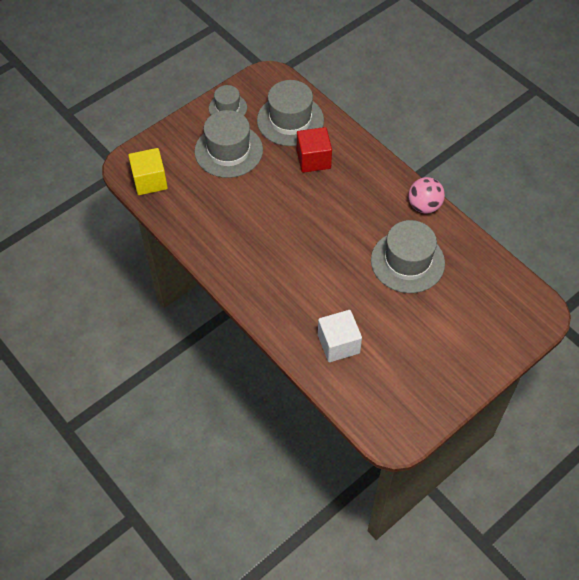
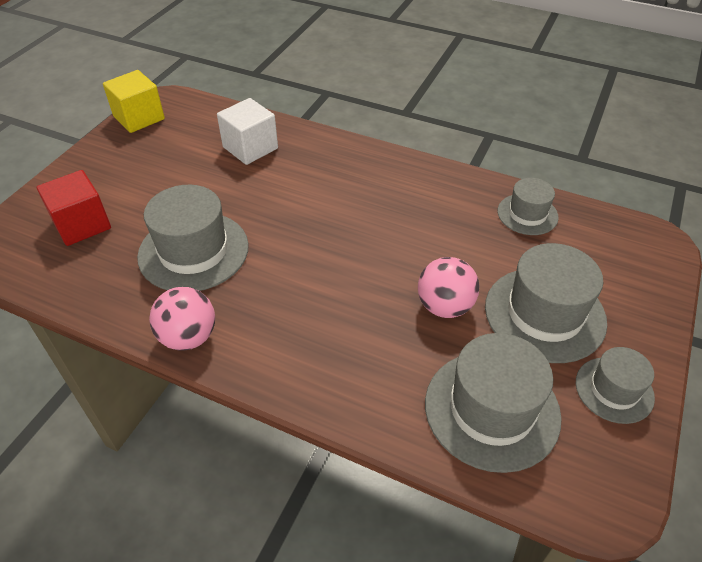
camera: 155 degrees right, 10 degrees down
(150, 181) = (606, 233): yellow cube -> yellow cube (139, 118)
(184, 211) = (527, 214): none -> grey hat
(278, 173) = (444, 306): none -> pink ball
(313, 159) = (404, 349): red cube -> red cube (82, 224)

